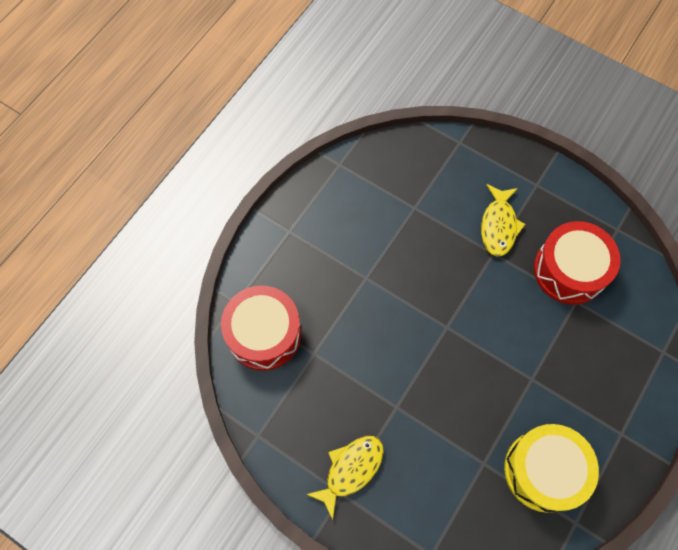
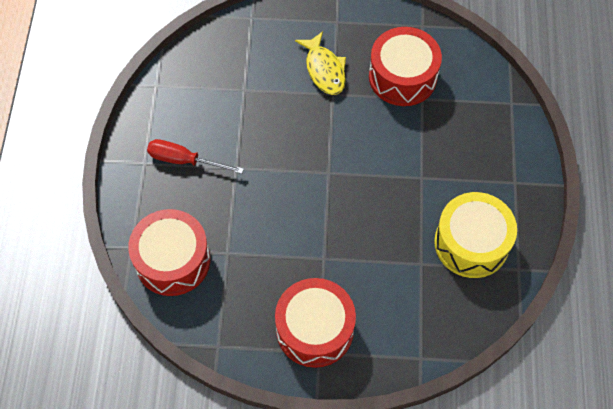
camera: 30 degrees left, 5 degrees down
(325, 246) = (184, 160): none -> red screwdriver
(351, 470) = (315, 329): yellow fish -> red drum

